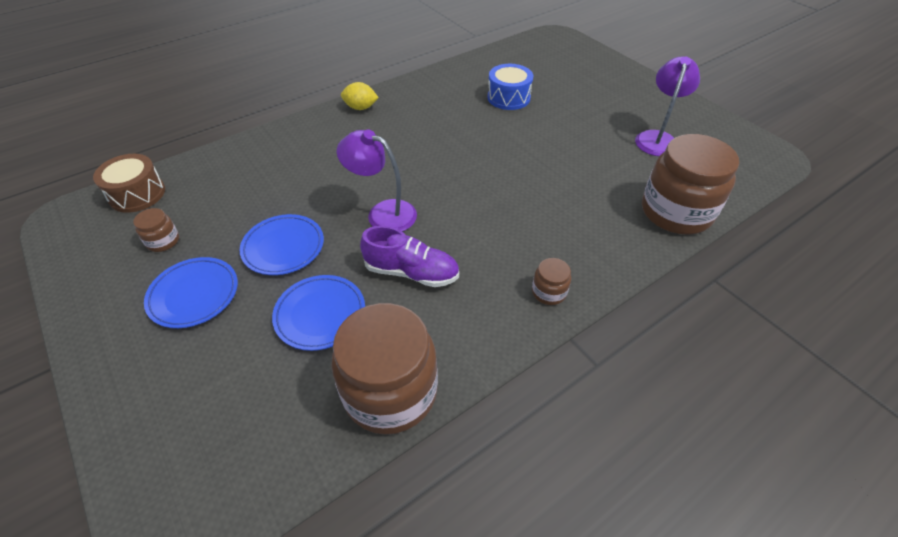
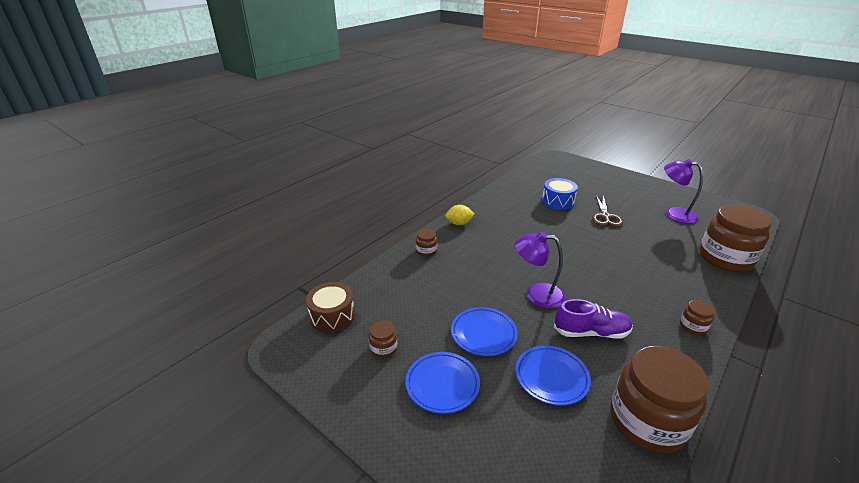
camera: 15 degrees left, 15 degrees down
(295, 136) = (426, 251): none -> brown jar
(556, 127) = (605, 216): none -> brown scissors
(657, 138) = (674, 213): purple lamp -> purple lamp turned 60 degrees counterclockwise

